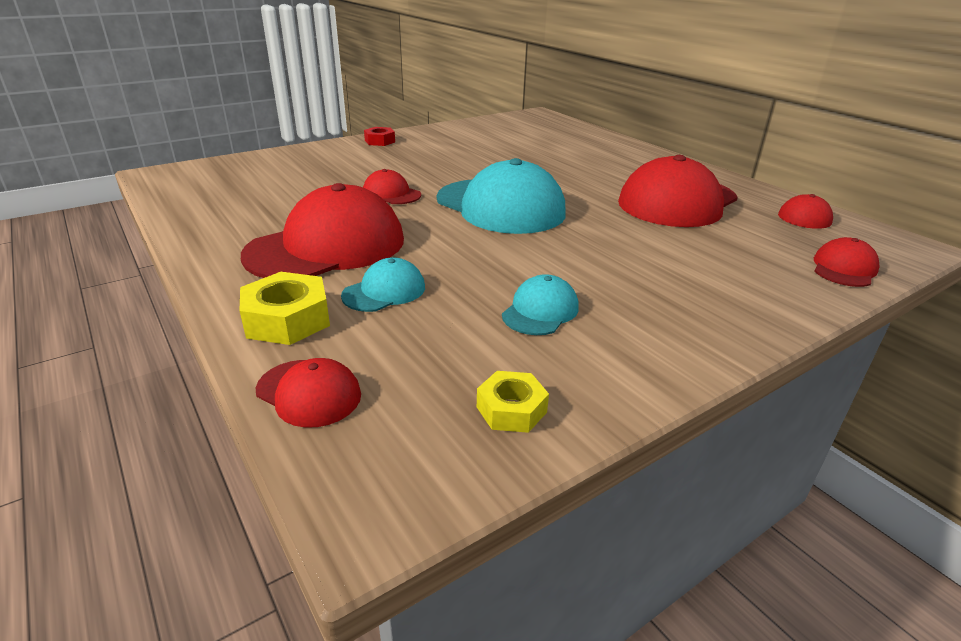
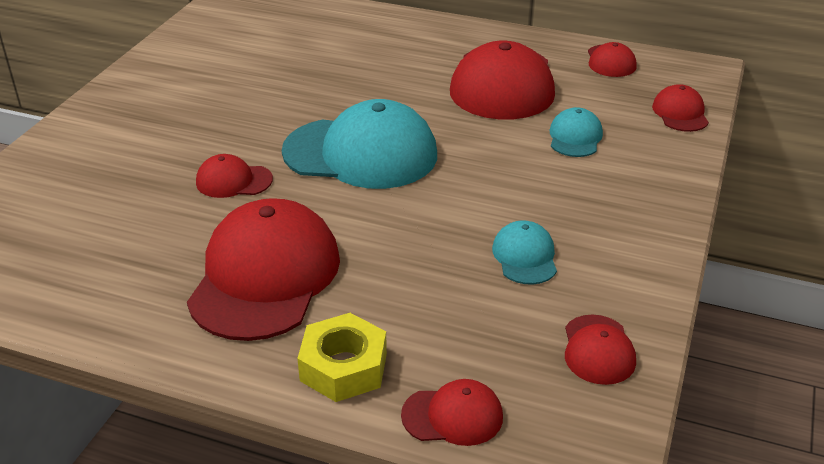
camera: 35 degrees left, 5 degrees up
(380, 141) = (109, 105): red nut -> none
(384, 291) = (384, 298): turquoise cap -> turquoise cap (575, 137)
(511, 409) = (598, 350): yellow nut -> red cap

